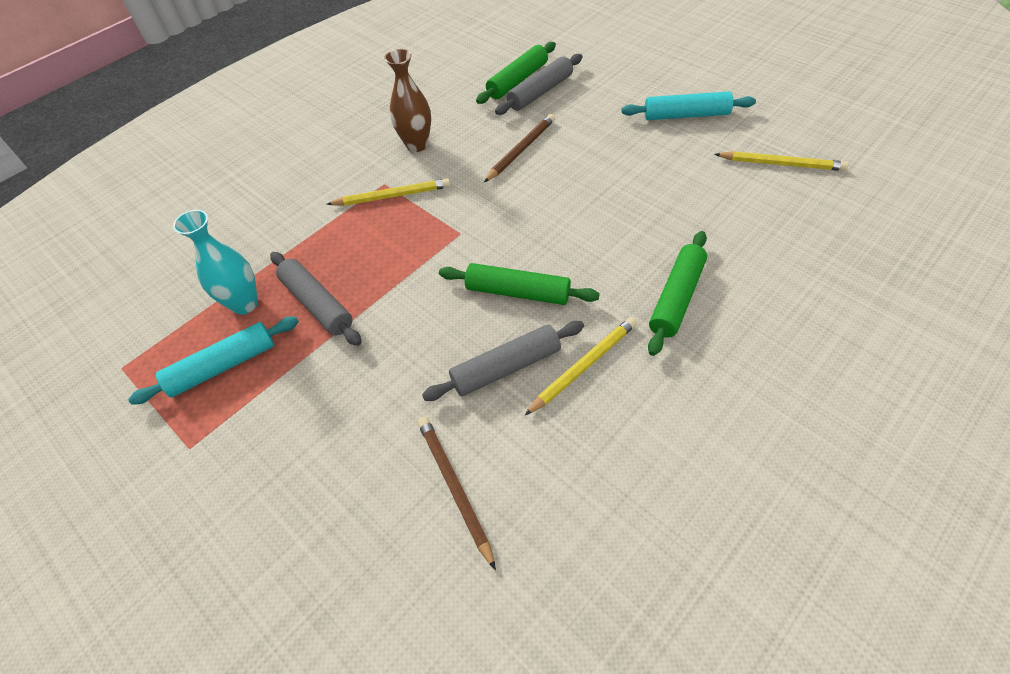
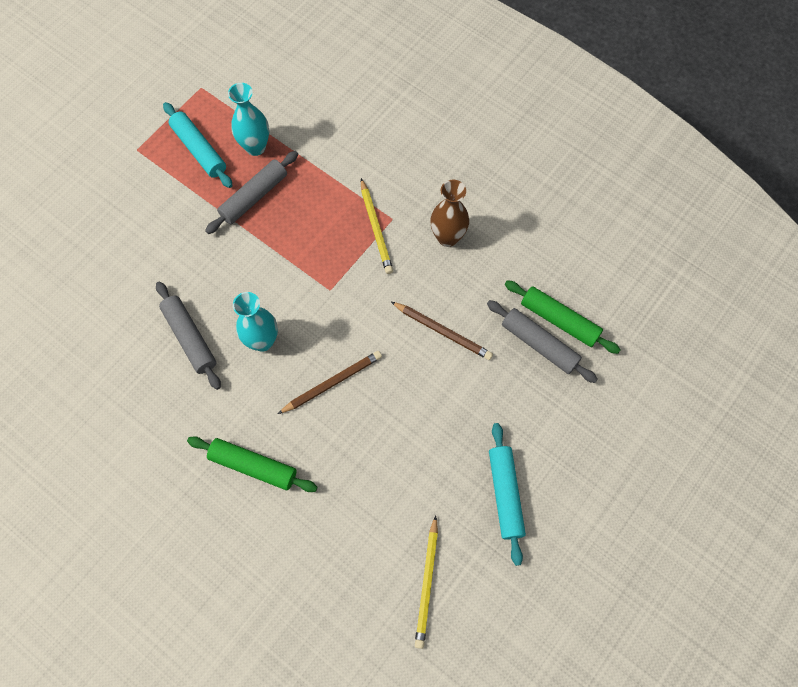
camera: 80 degrees right, 15 degrees up
(454, 487) = (98, 314): brown pencil -> brown pencil (332, 383)
(518, 292) = (262, 341): green rolling pin -> turquoise vase
(583, 366) = (188, 393): yellow pencil -> none

